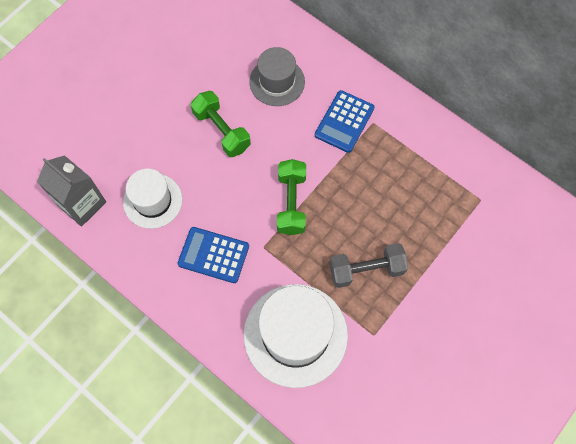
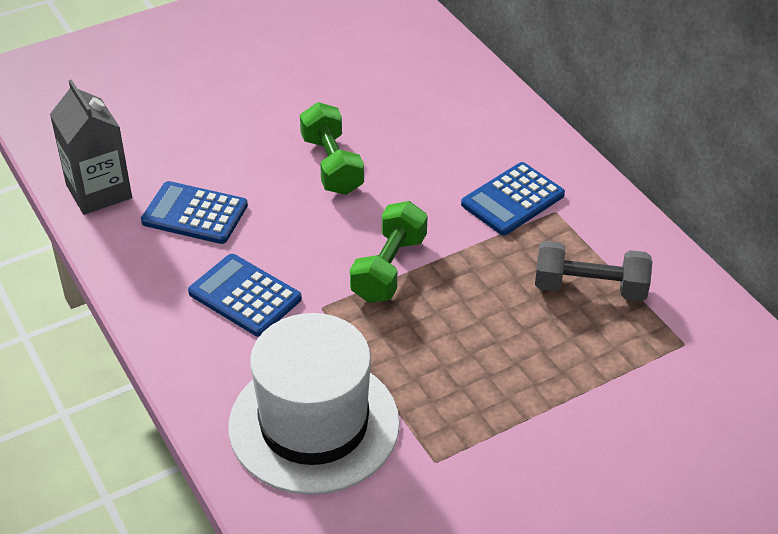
camera: 20 degrees right, 25 degrees down
(152, 201) = (195, 214): white hat -> blue calculator
(277, 82) = (437, 134): grey hat -> none
(366, 269) = (463, 377): grey dumbbell -> grey dumbbell (589, 288)

